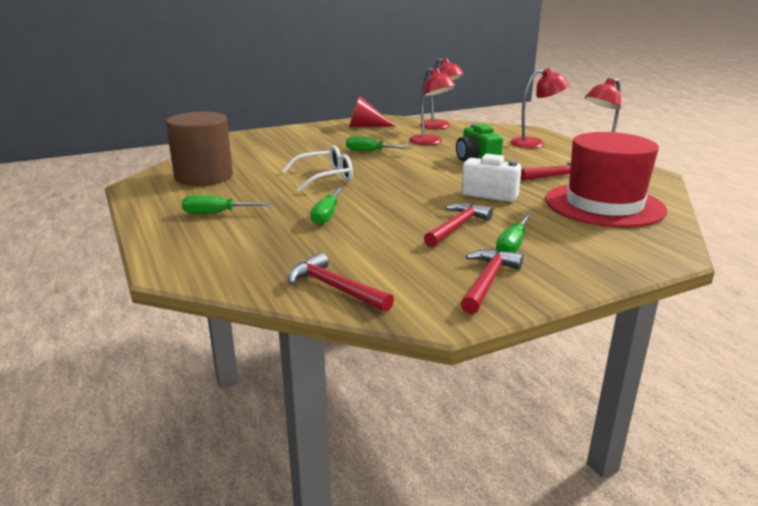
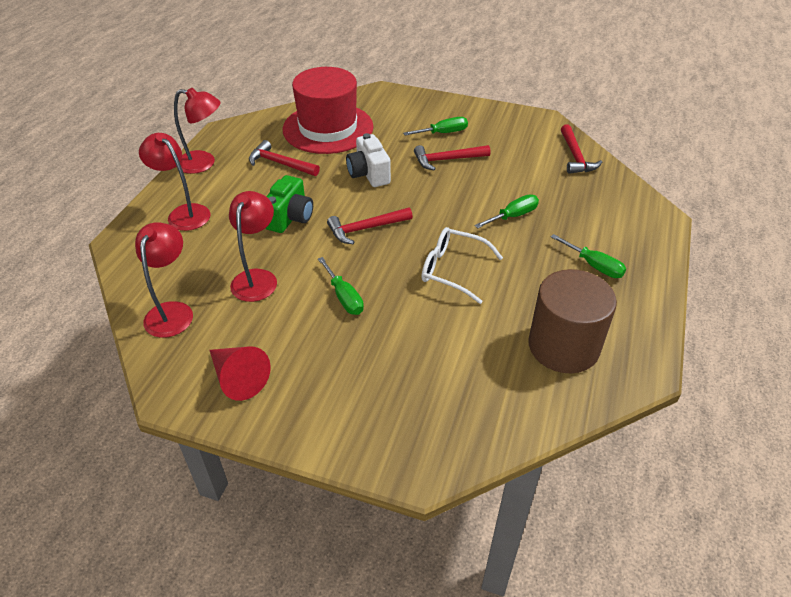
camera: 135 degrees left, 20 degrees up
(487, 281) = (495, 123): red hammer -> red hammer (366, 229)

